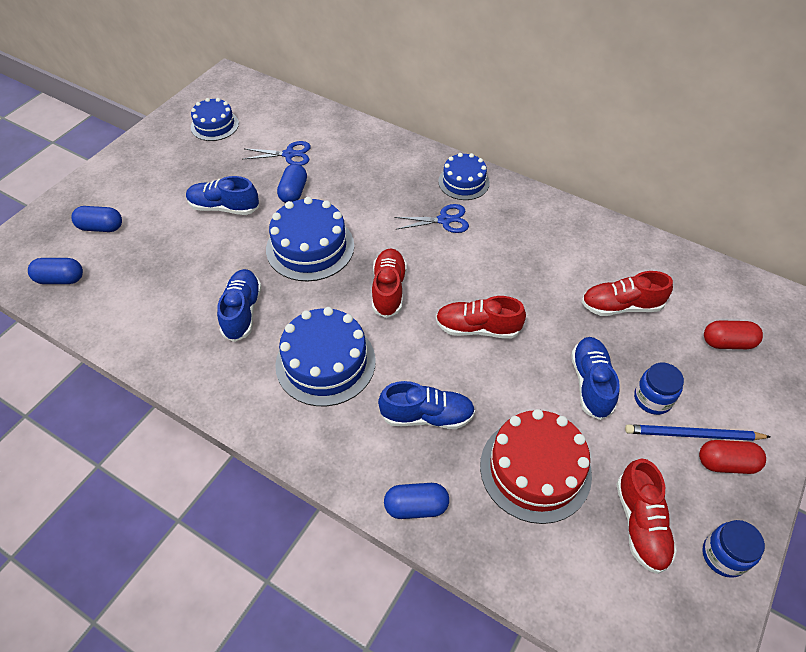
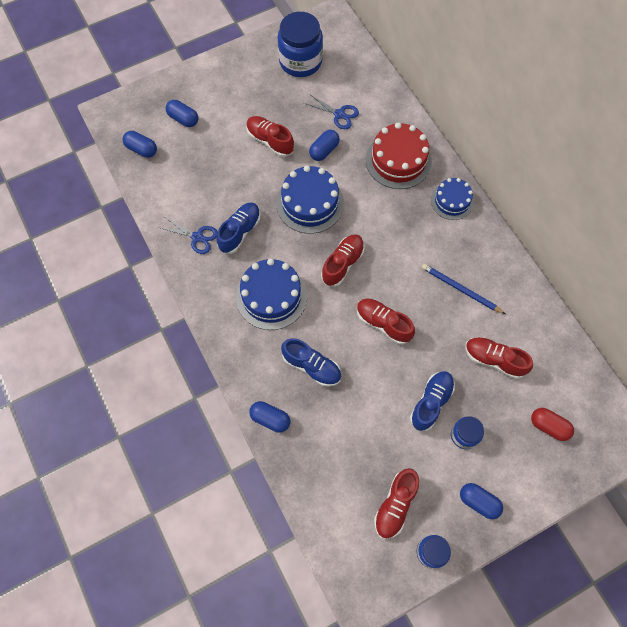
camera: 30 degrees right, 15 degrees up
(214, 125) = (300, 61): blue cake -> blue jar
(224, 207) = (270, 141): blue shoe -> red shoe
(444, 220) = (416, 227): blue scissors -> blue scissors (197, 237)
(535, 469) = (355, 437): red cake -> red cake (398, 160)
(692, 434) = (472, 472): blue pencil -> blue pencil (460, 289)
(726, 463) = (478, 502): red capsule -> blue capsule

